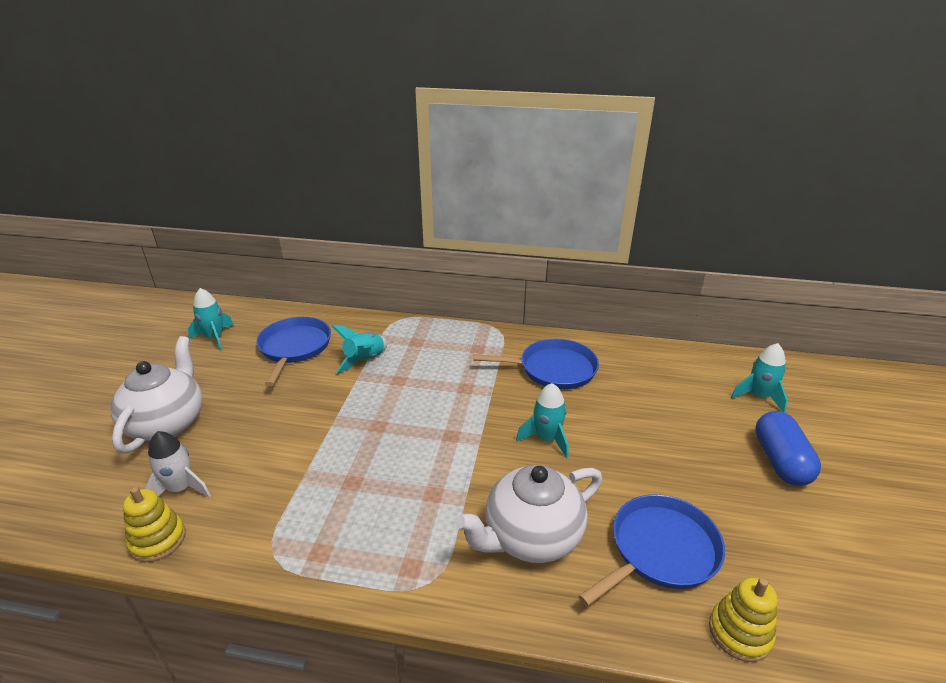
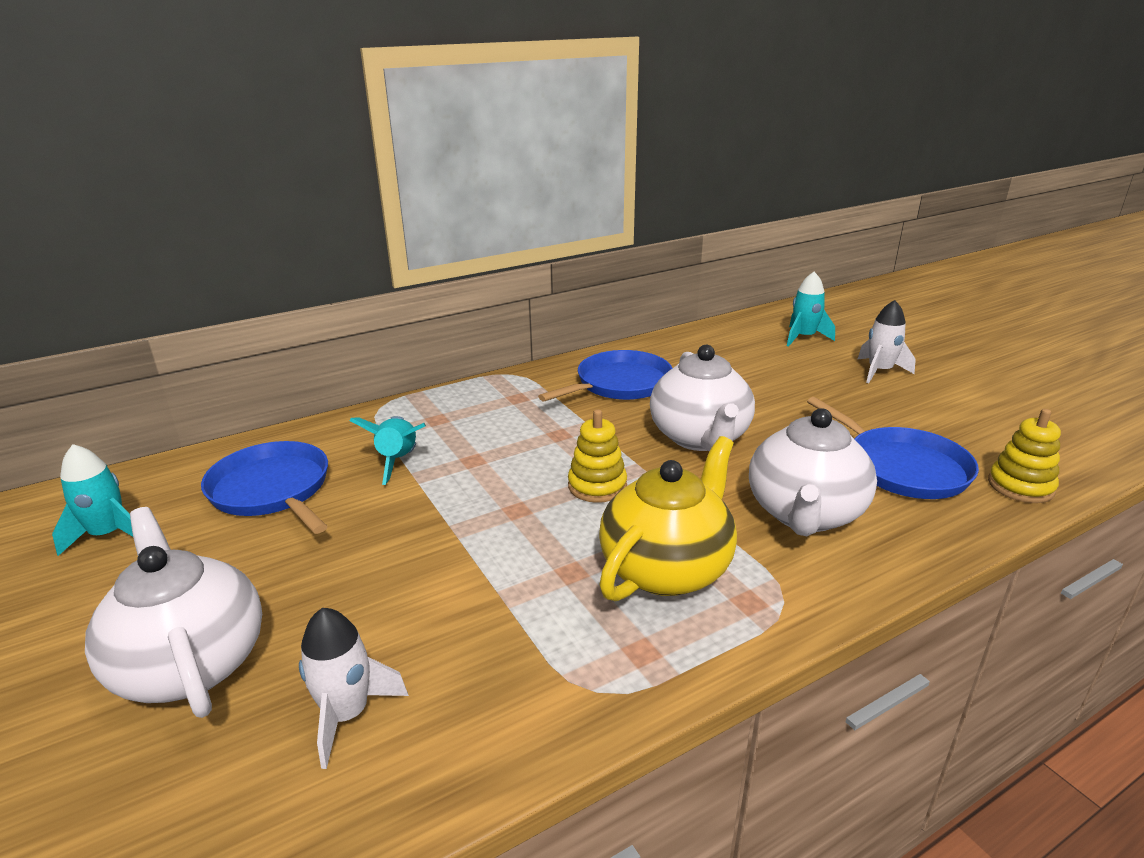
camera: 40 degrees left, 5 degrees down
(158, 540) = (408, 786): yellow stacking toy -> yellow stacking toy (597, 486)
(399, 514) = (667, 569): none -> yellow teapot
(546, 439) = (700, 438): turquoise rocket -> white teapot
(660, 550) = (901, 467): blue pan -> blue pan turned 135 degrees clockwise
(780, 461) = (879, 371): blue capsule -> white rocket

